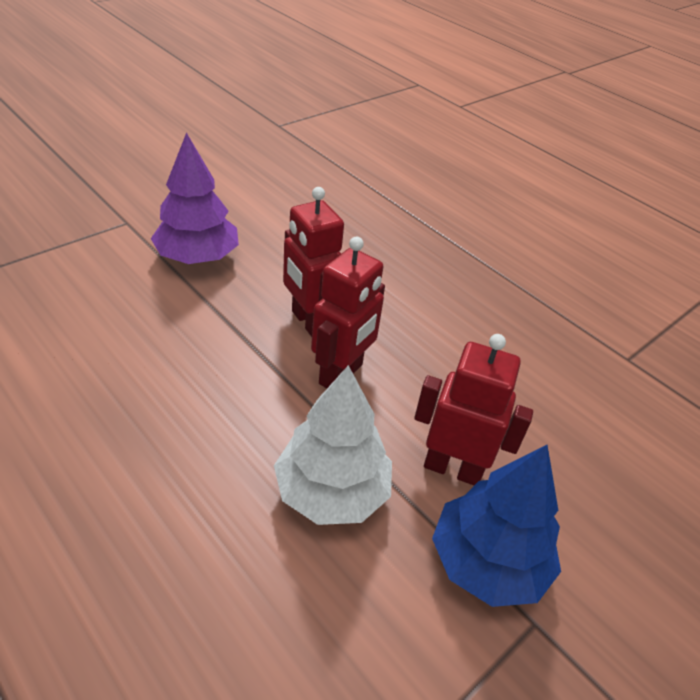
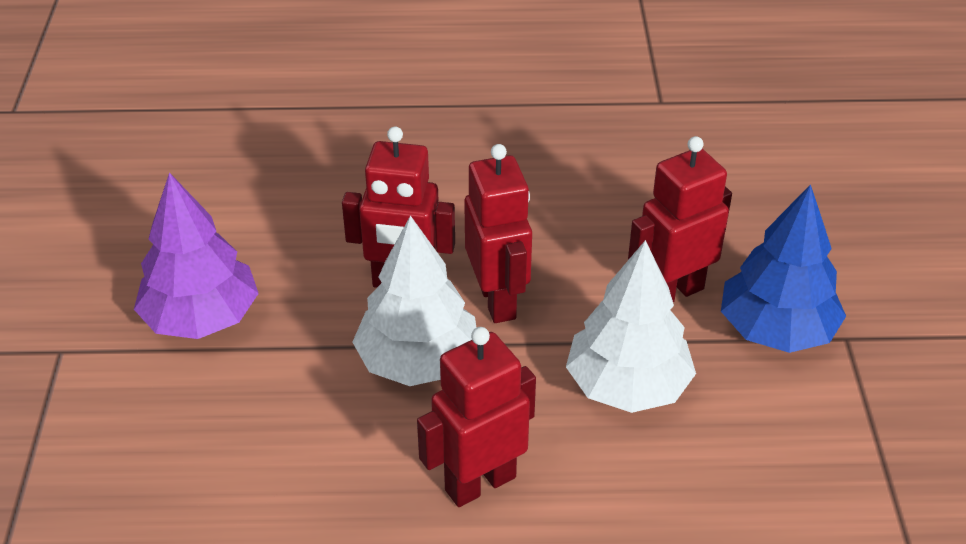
camera: 45 degrees left, 0 degrees up
(166, 454) = (480, 483): none -> red robot
(249, 364) = (418, 361): none -> white tree

